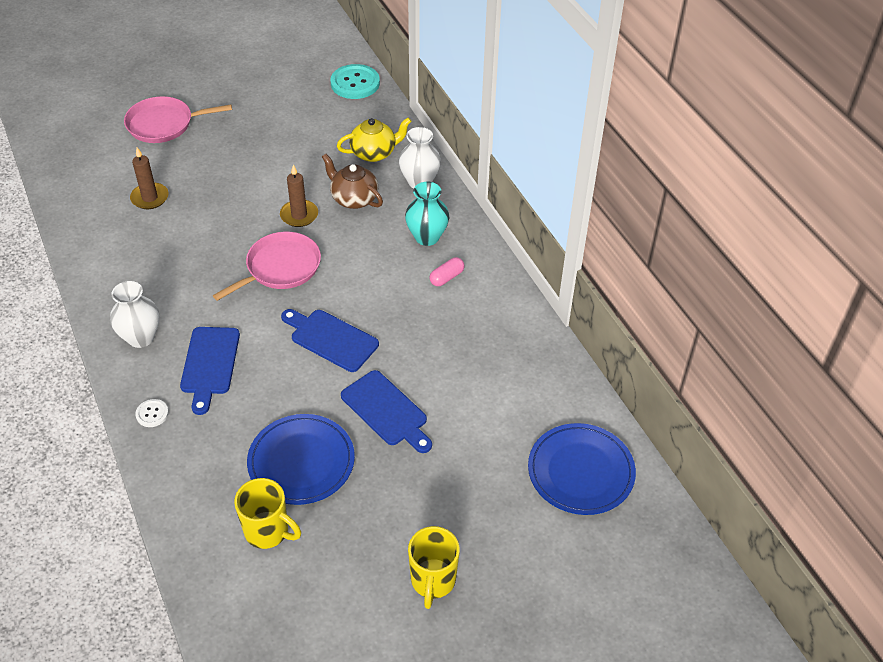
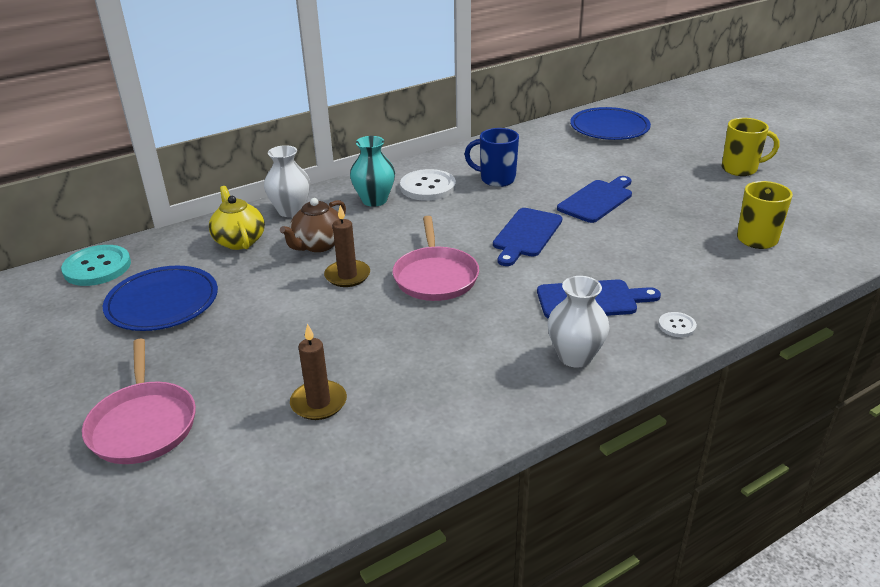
camera: 95 degrees left, 15 degrees down
(280, 268) = (435, 276): pink pan -> pink pan turned 135 degrees counterclockwise
(301, 462) = (676, 232): blue plate -> blue plate (162, 302)
(446, 277) = (428, 187): pink capsule -> white button
(453, 333) = (496, 179): none -> blue mug

